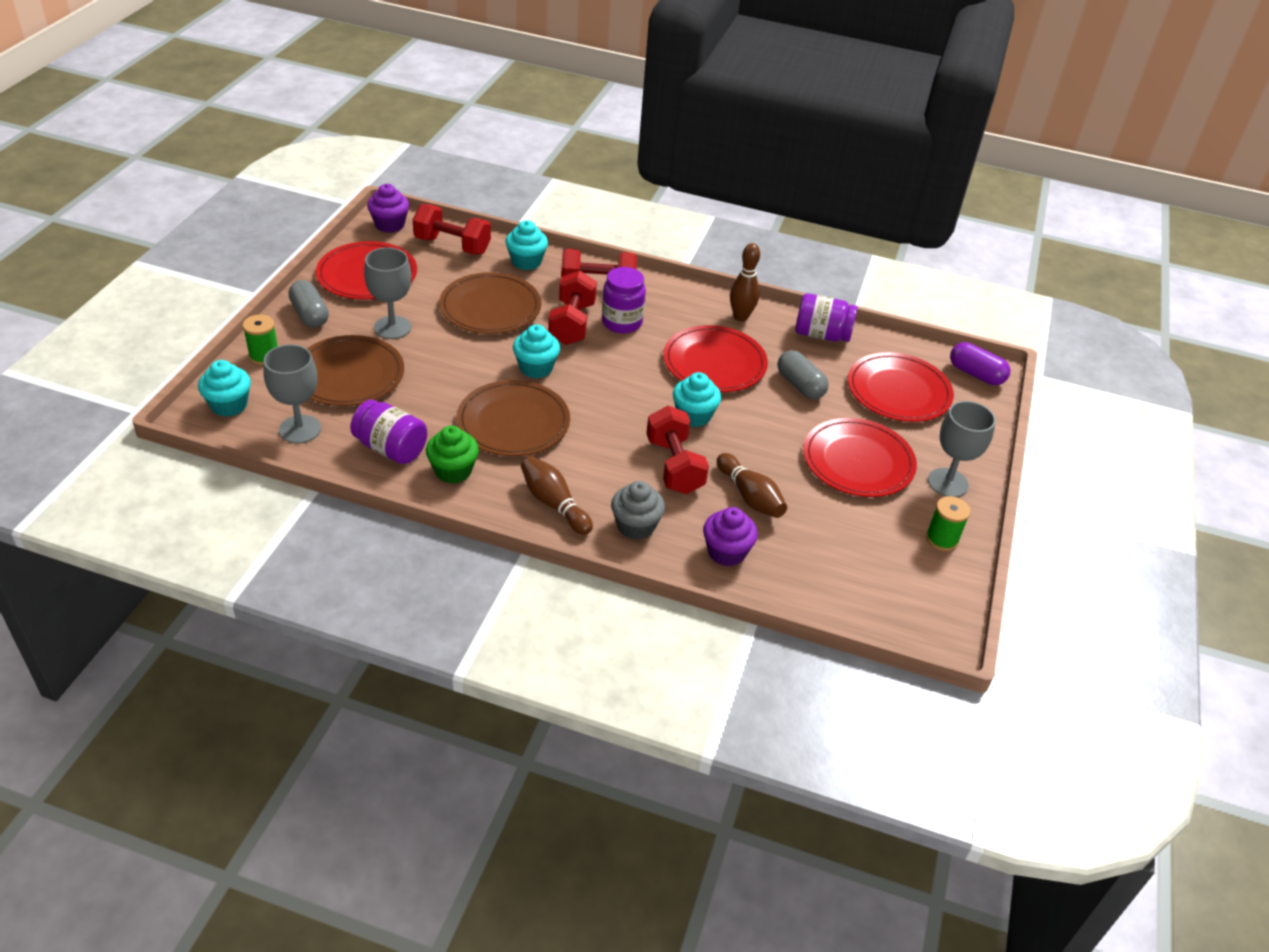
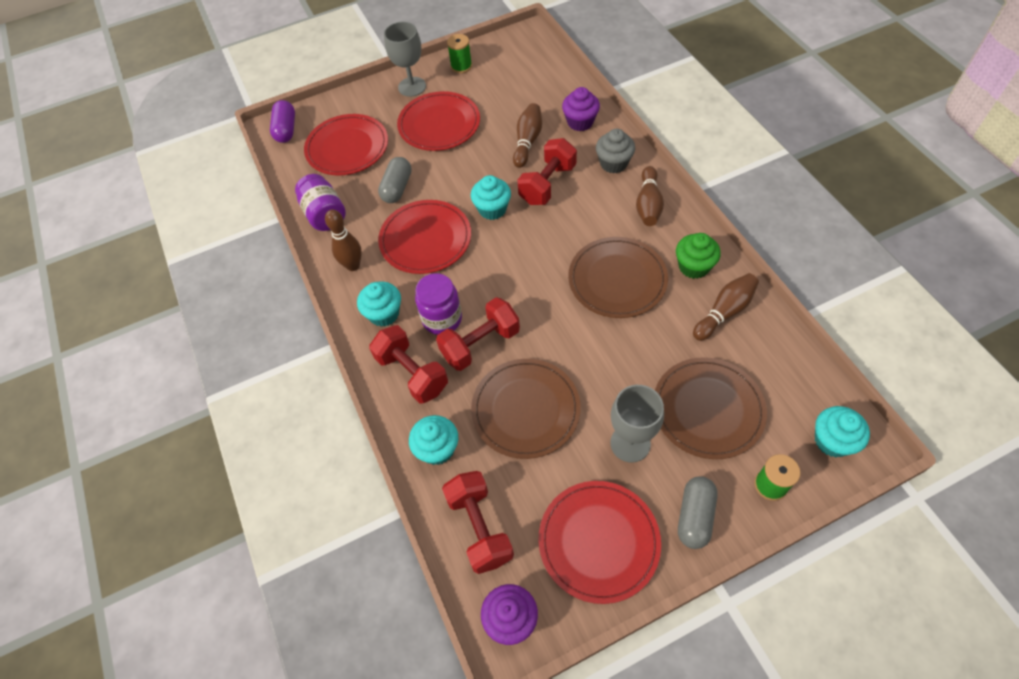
camera: 125 degrees left, 15 degrees up
(300, 429) = (784, 374): grey goblet -> none
(391, 448) = (724, 312): purple jar -> brown bowling pin
(536, 368) = (553, 318): turquoise cupcake -> turquoise cupcake (384, 314)

